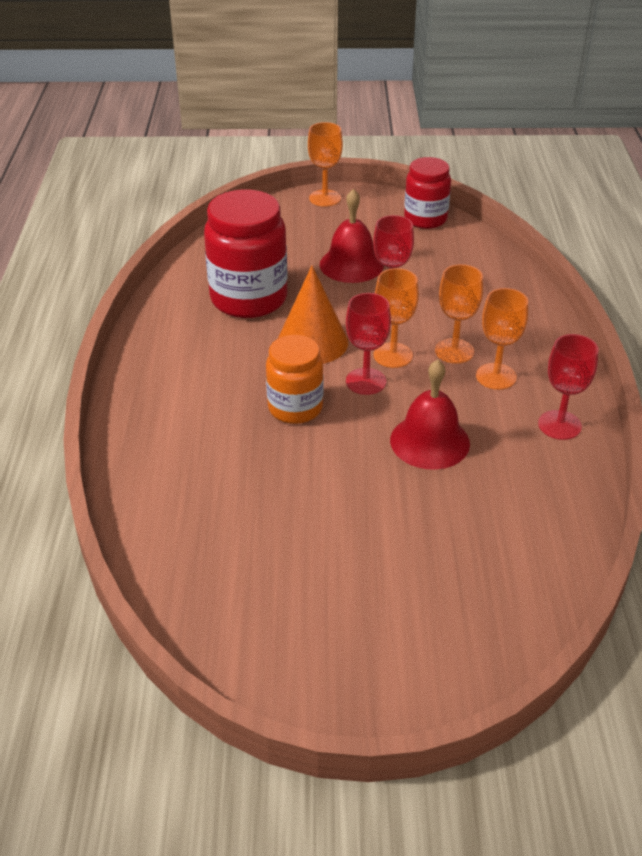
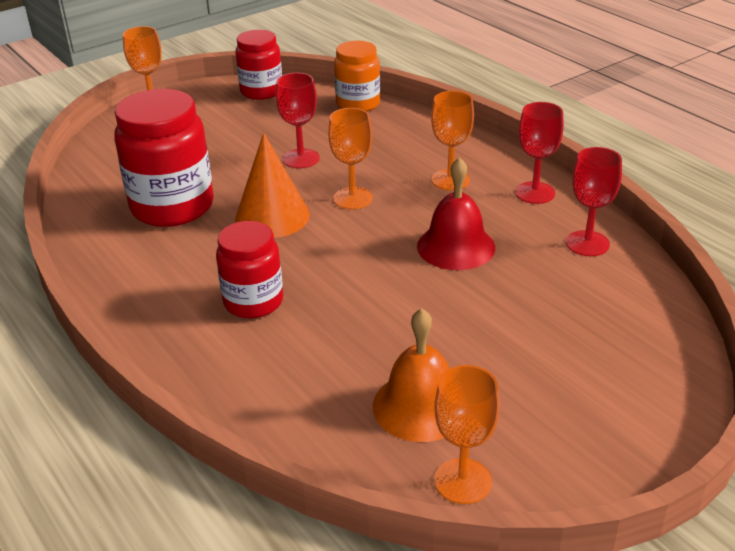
camera: 35 degrees left, 5 degrees down
(224, 409) = (253, 302): none -> red jar
(251, 561) = (420, 406): none -> orange bell
(295, 408) = (317, 272): orange jar -> orange jar (358, 104)
(351, 264) = (237, 146): red bell -> none
(366, 381) = (353, 226): red goblet -> red goblet (587, 243)
(454, 351) = (398, 175): orange goblet -> orange goblet (463, 481)

